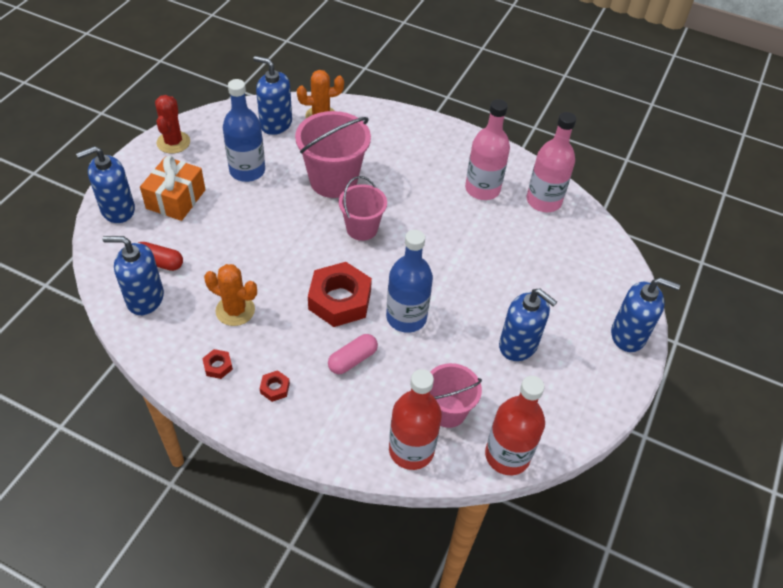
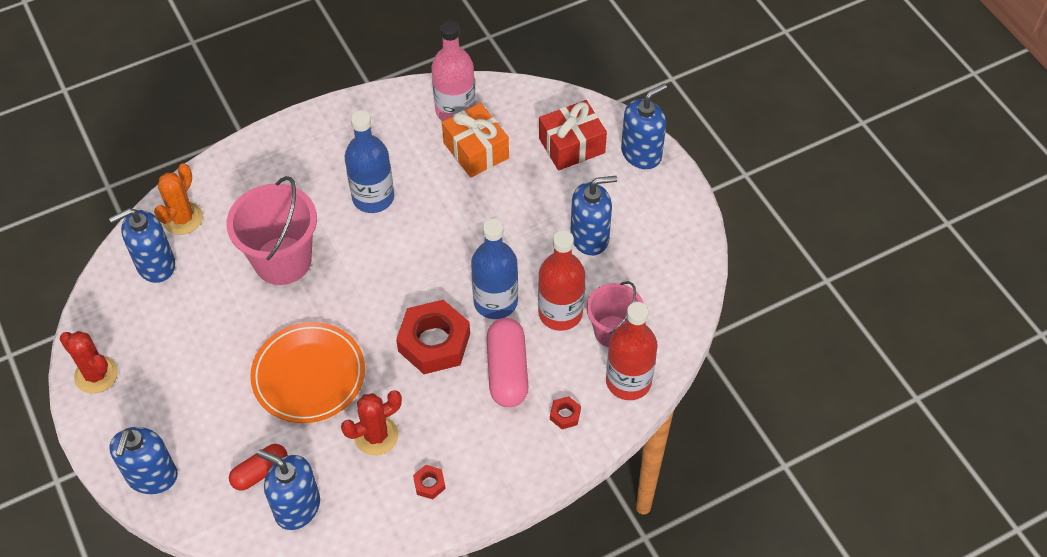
camera: 50 degrees left, 5 degrees up
(145, 298) = (297, 507): blue soap dispenser -> blue soap dispenser turned 75 degrees clockwise
(176, 199) = (184, 414): orange gift -> orange gift (476, 150)
(235, 310) = (376, 435): orange cactus -> red cactus
(247, 171) = (201, 328): blue bottle -> blue bottle (373, 197)
(255, 245) = (309, 375): none -> orange plate
(275, 388) = (489, 450): red nut -> red nut (565, 415)
(352, 360) = (507, 371): pink capsule -> pink capsule, size x1.58
(362, 229) = (365, 274): pink bucket -> none
(482, 189) = (400, 147): pink bottle -> none
(507, 455) = (683, 316): red bottle -> red bottle (560, 313)
(587, 286) = (571, 145): none -> red gift

